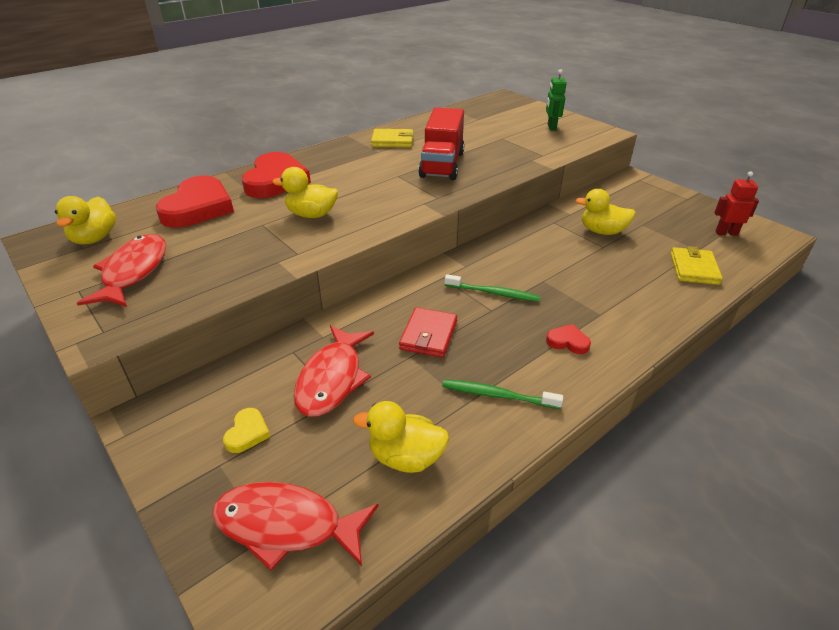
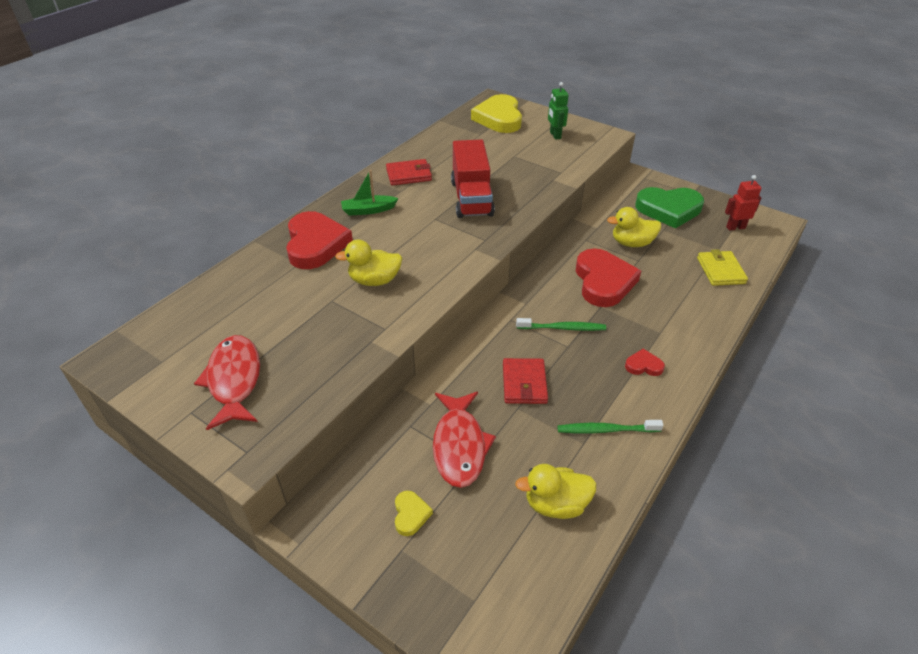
camera: 15 degrees left, 5 degrees up
(94, 238) = (167, 348): yellow duck -> none
(198, 207) = (254, 291): red heart -> red heart (603, 281)
(286, 526) = (487, 588): red fish -> none
(339, 162) = (368, 210): none -> green boat
(392, 141) = (409, 175): yellow wallet -> red wallet
(502, 110) = (499, 118): none -> yellow heart
(655, 208) = (669, 210): none -> green heart

